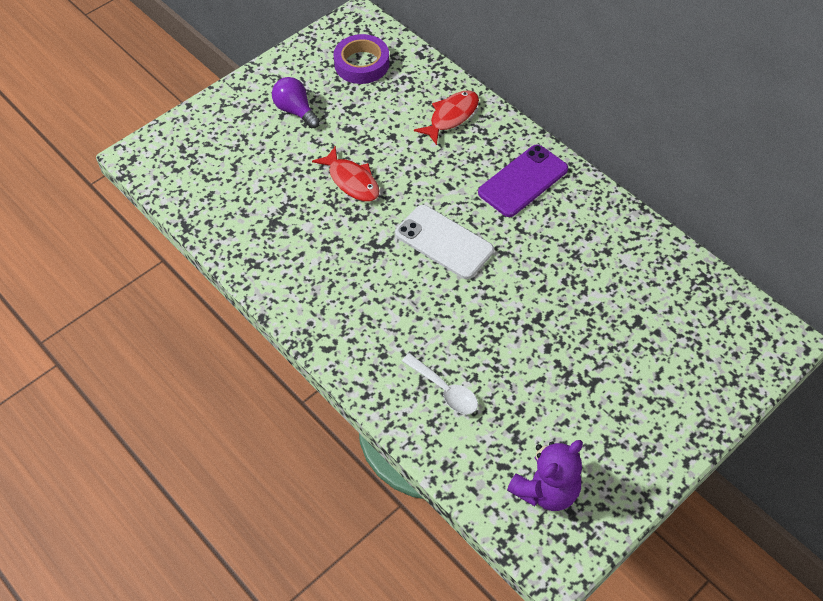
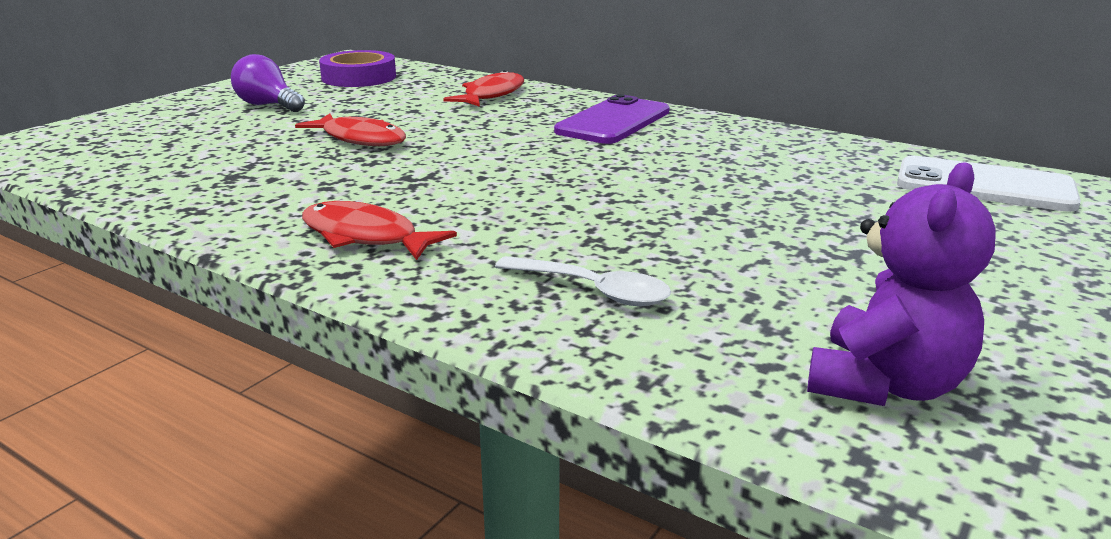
camera: 15 degrees left, 30 degrees down
(342, 313) = (365, 237): none -> red fish
(444, 242) = (522, 167): white phone -> white phone (984, 186)

